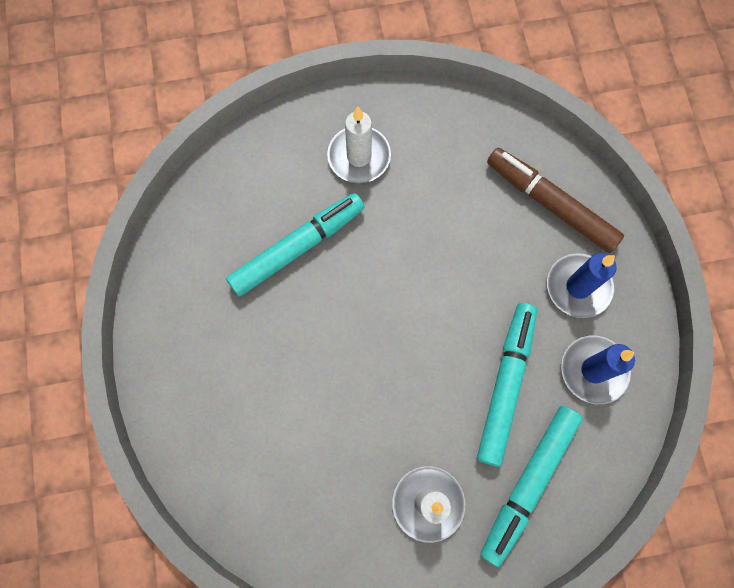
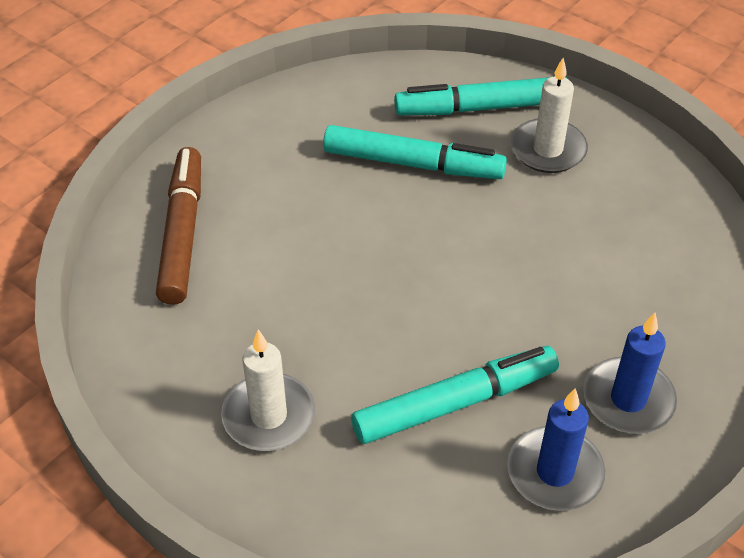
camera: 50 degrees right, 25 degrees down
(528, 483) = (372, 490): turquoise marker -> turquoise marker (481, 107)
(550, 204) = (686, 319): brown marker -> brown marker (183, 233)

